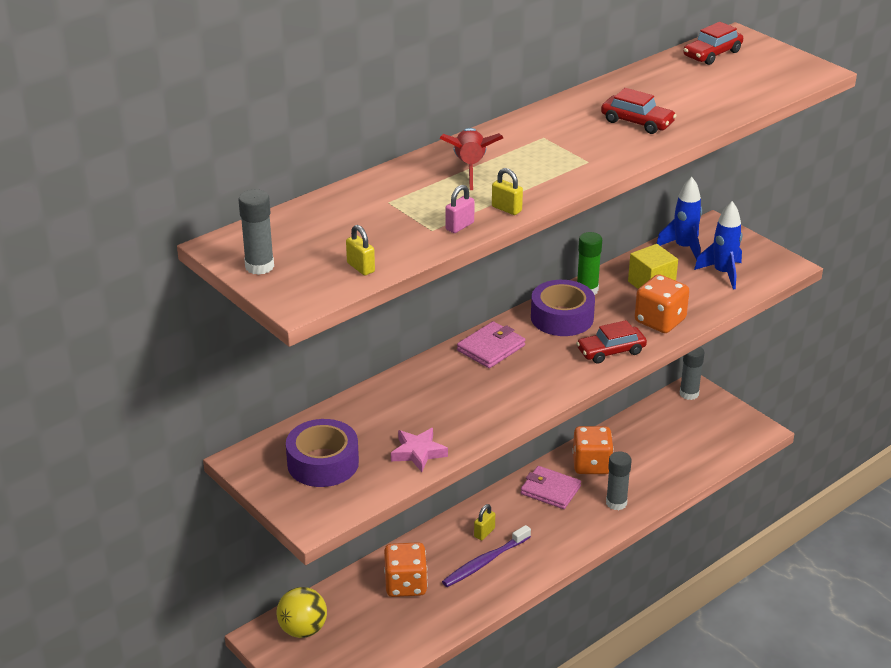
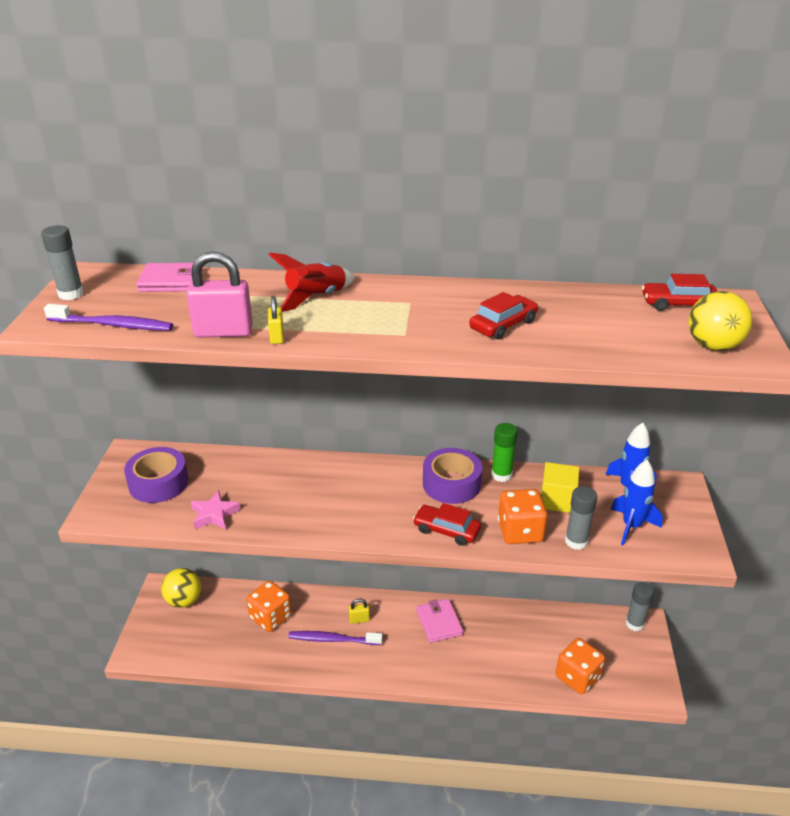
camera: 45 degrees right, 0 degrees up
(361, 267) = (113, 325): yellow padlock -> purple toothbrush
(459, 226) = (223, 332): pink padlock -> pink padlock, size x1.96
(491, 348) = (370, 475): pink wallet -> pink wallet (171, 281)
(591, 464) = (491, 625): orange dice -> orange dice (577, 677)
(616, 503) = (471, 666): grey glue stick -> grey glue stick (576, 541)
(637, 122) = (503, 325): red car -> red car turned 120 degrees counterclockwise
(779, 75) = (713, 346): none -> yellow ball

